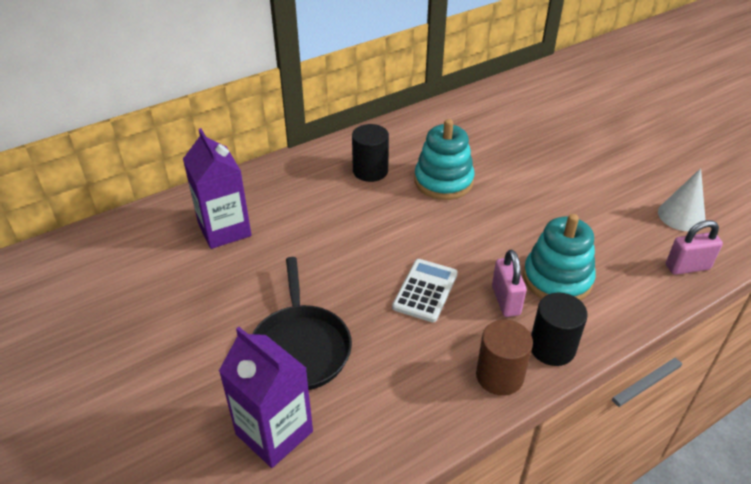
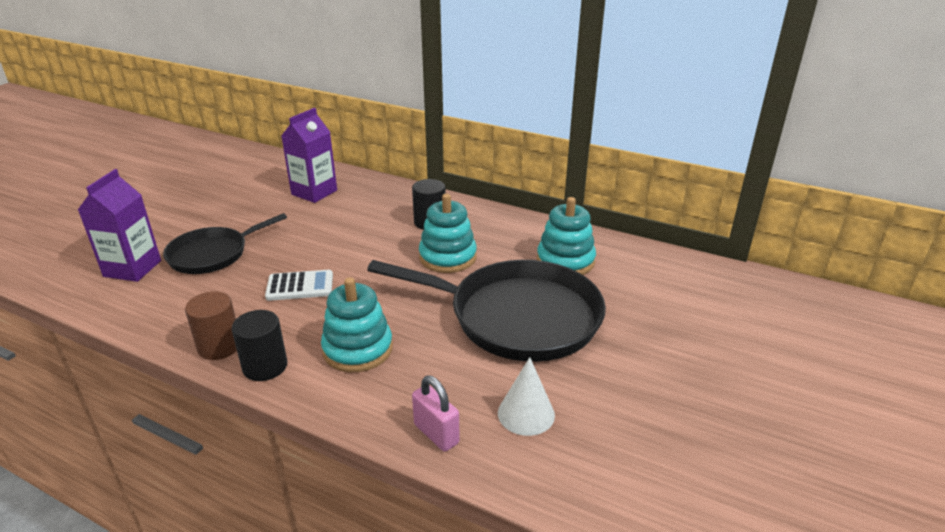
camera: 60 degrees right, 10 degrees down
(497, 124) = (565, 261): none -> turquoise stacking toy
(505, 300) = (311, 328): pink padlock -> none
(561, 177) = (517, 317): none -> black pan

